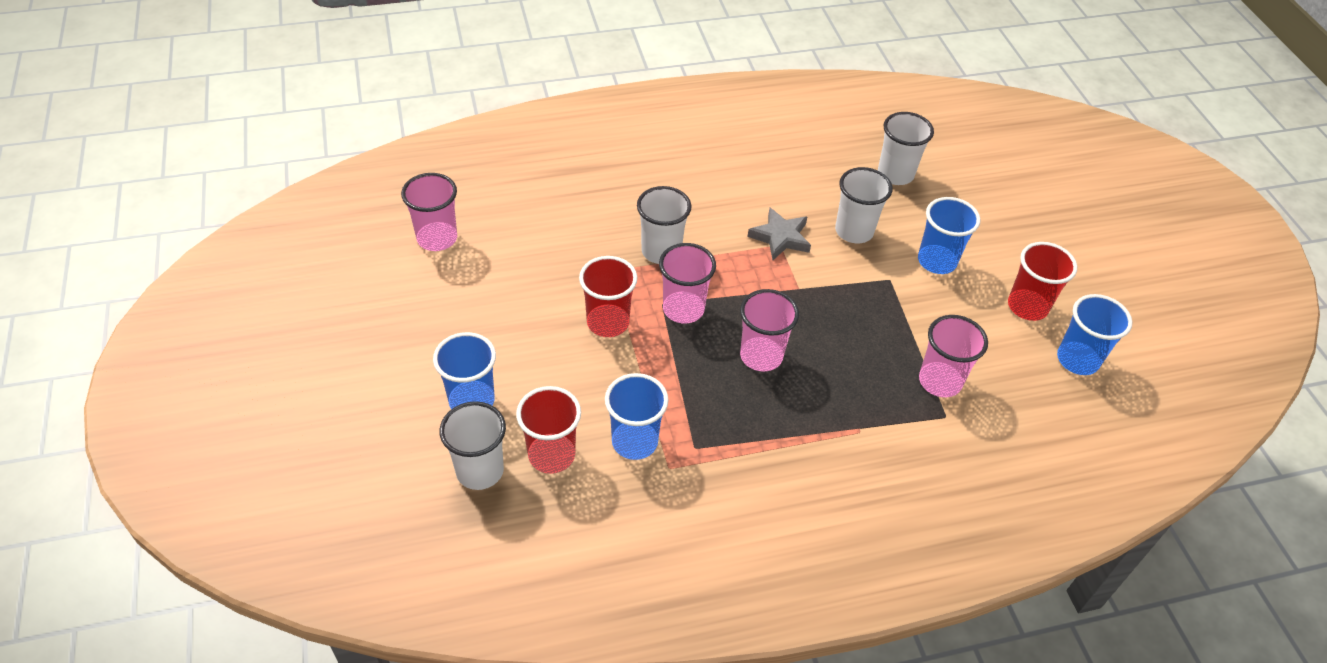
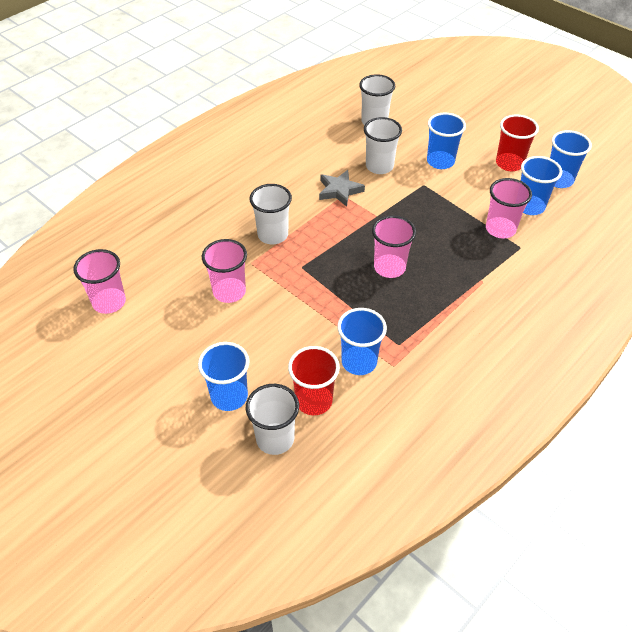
camera: 30 degrees left, 0 degrees up
(608, 322) = (277, 297): red cup -> none
(683, 309) = (318, 264): pink cup -> pink cup (229, 292)
(1005, 373) = (530, 206): none -> blue cup

